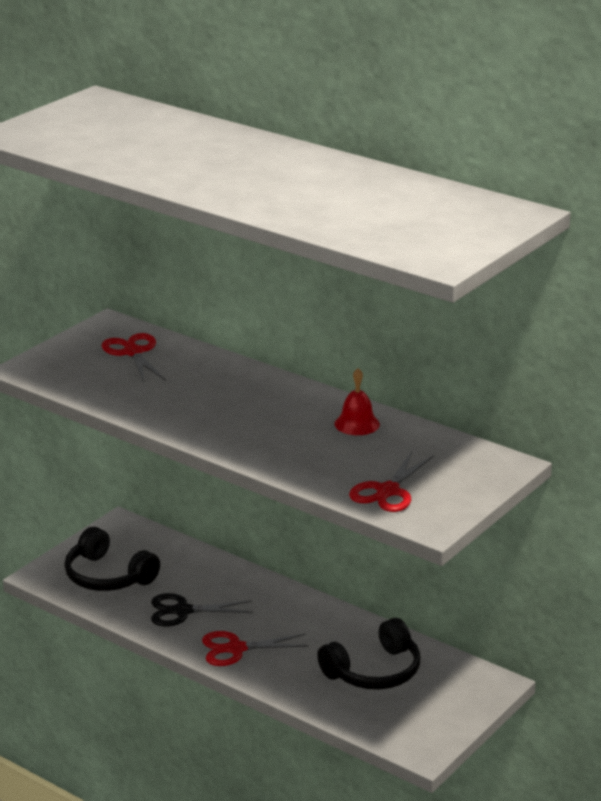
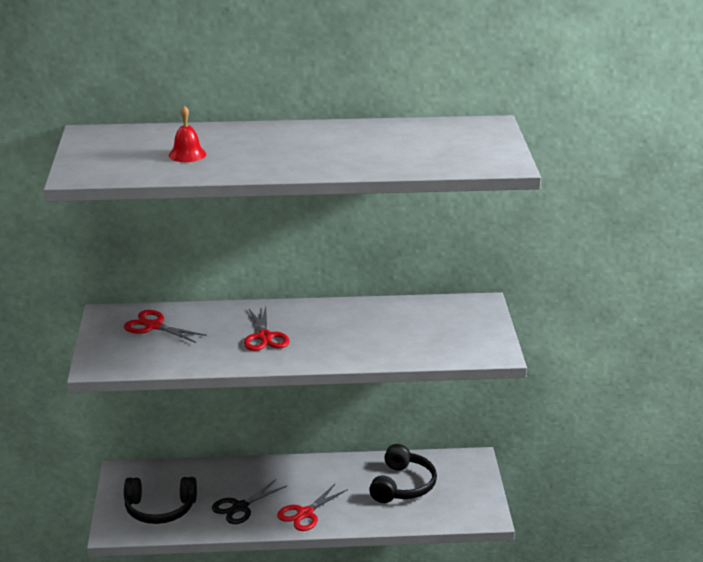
camera: 40 degrees left, 0 degrees up
(357, 424) = (365, 314): red bell -> red bell (187, 154)
(388, 491) = (446, 346): red scissors -> red scissors (265, 337)

